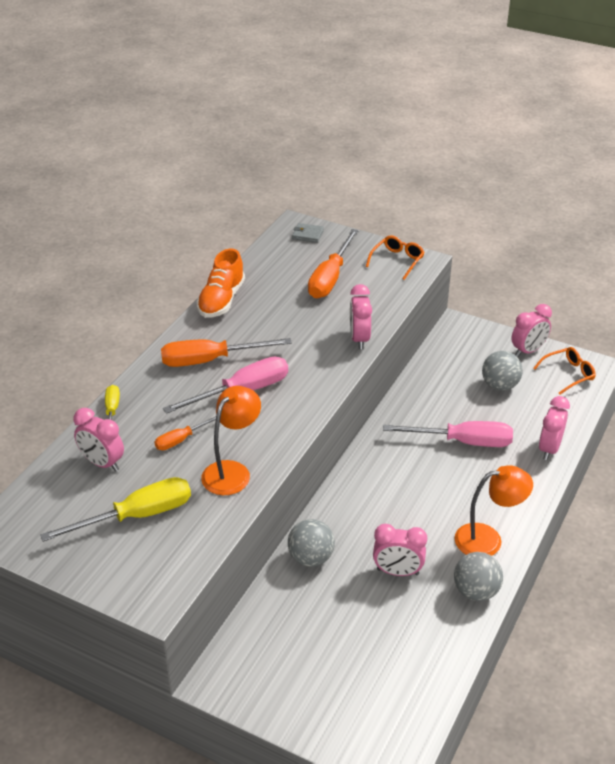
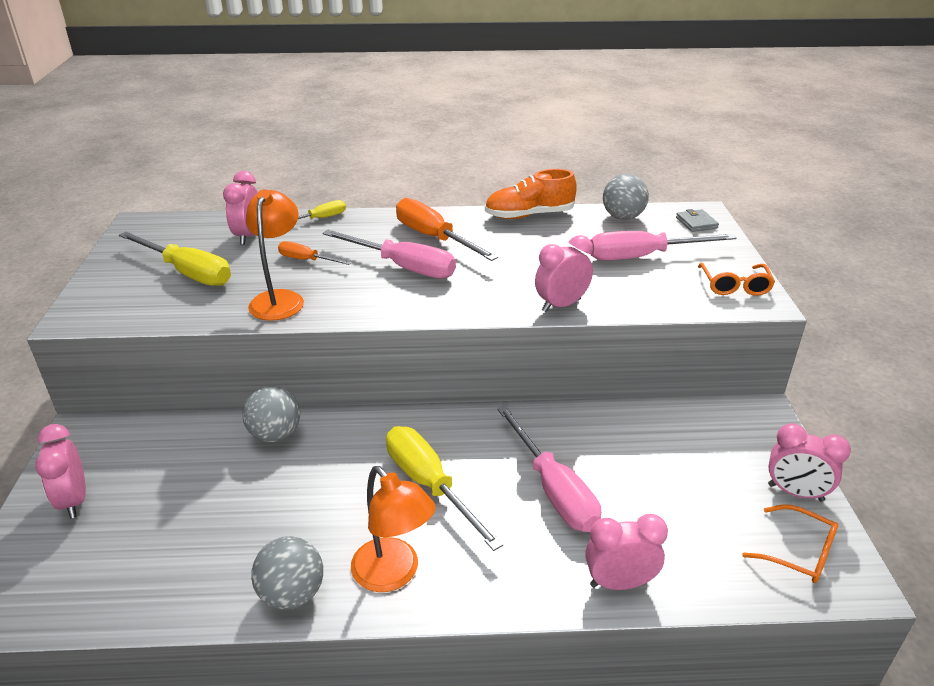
camera: 60 degrees right, 5 degrees down
(232, 471) = (279, 299): orange lamp -> orange lamp turned 90 degrees counterclockwise
(330, 278) = (642, 257): orange screwdriver -> pink screwdriver
(397, 261) = (734, 286): orange glasses -> orange glasses turned 90 degrees clockwise
(397, 572) = (289, 508): pink clock -> pink clock (74, 500)
(421, 495) = (429, 485): none -> yellow screwdriver
(500, 385) = (694, 488): grey ball -> grey ball (622, 217)

